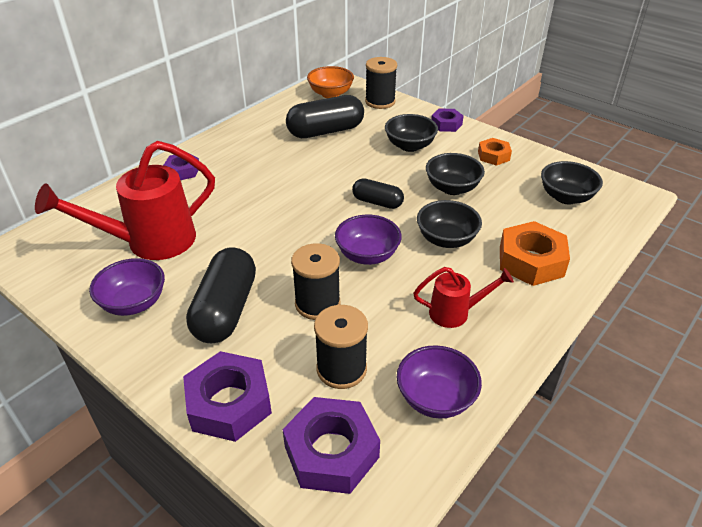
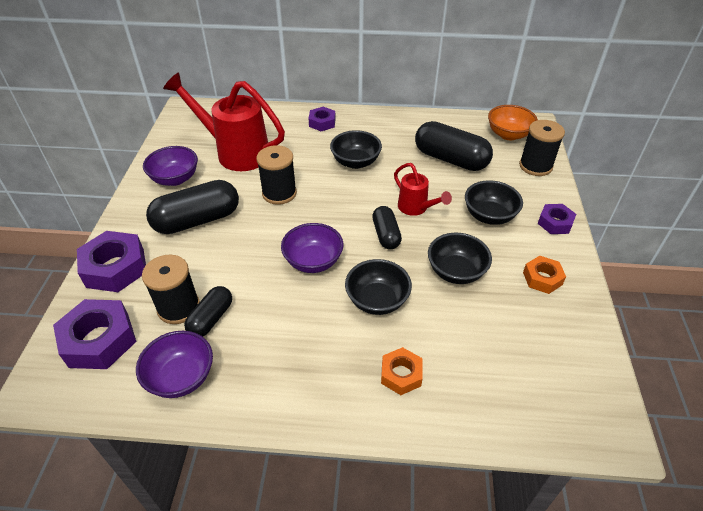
camera: 55 degrees right, 5 degrees up
(317, 304) = (236, 261): black spool -> black spool (279, 193)
(378, 350) = (211, 319): none -> black capsule
(456, 313) = (286, 348): red watering can -> red watering can (416, 208)
(531, 261) = (401, 374): orange nut -> orange nut, size x0.58
(566, 197) = (534, 364): black bowl -> black bowl (355, 162)

